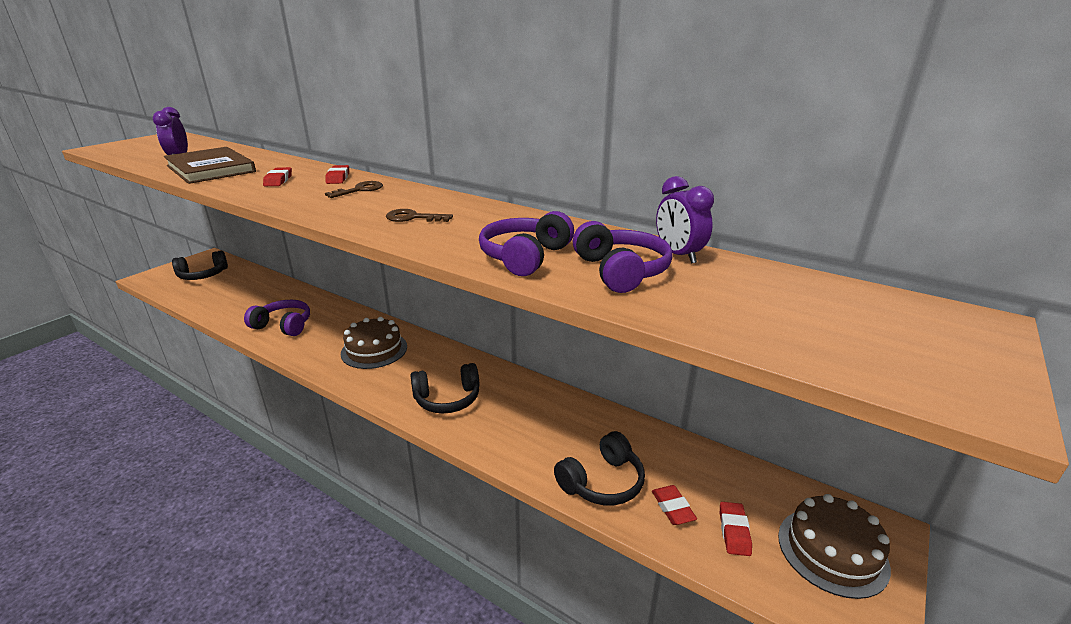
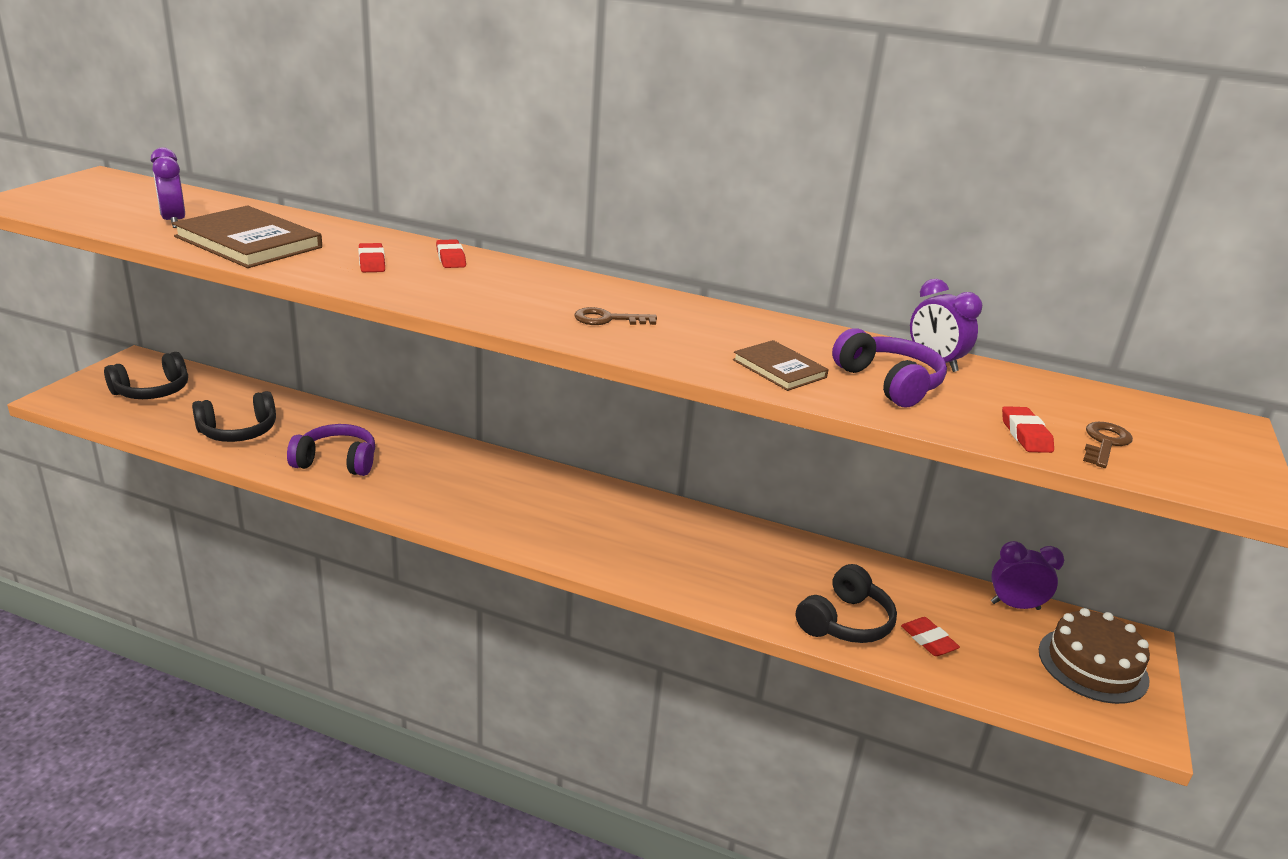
camera: 15 degrees left, 0 degrees up
(359, 190) = (500, 278): brown key -> brown key (1104, 443)
(374, 350) = (489, 488): brown cake -> none
(447, 399) = (621, 544): black headphones -> black headphones (238, 431)
(525, 257) = (779, 369): purple headphones -> brown book
(734, 531) = (996, 657): red eraser -> red eraser (1025, 435)
(769, 481) = (1015, 606): none -> purple clock

